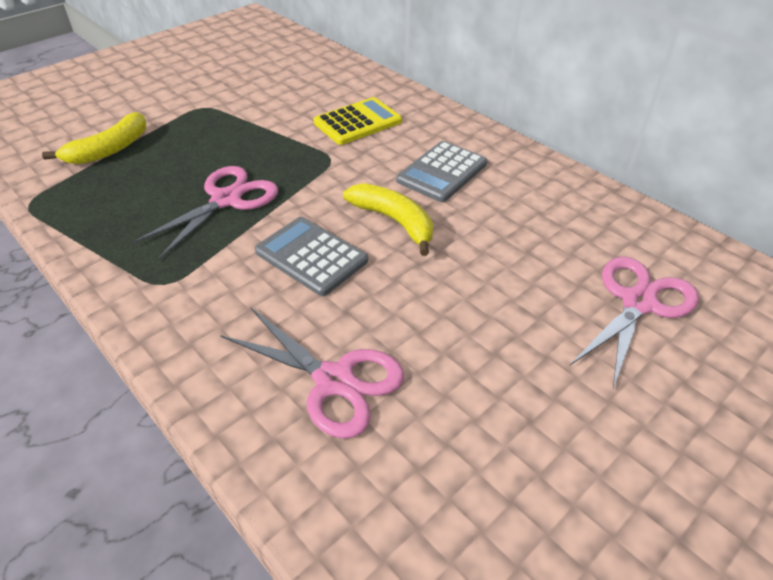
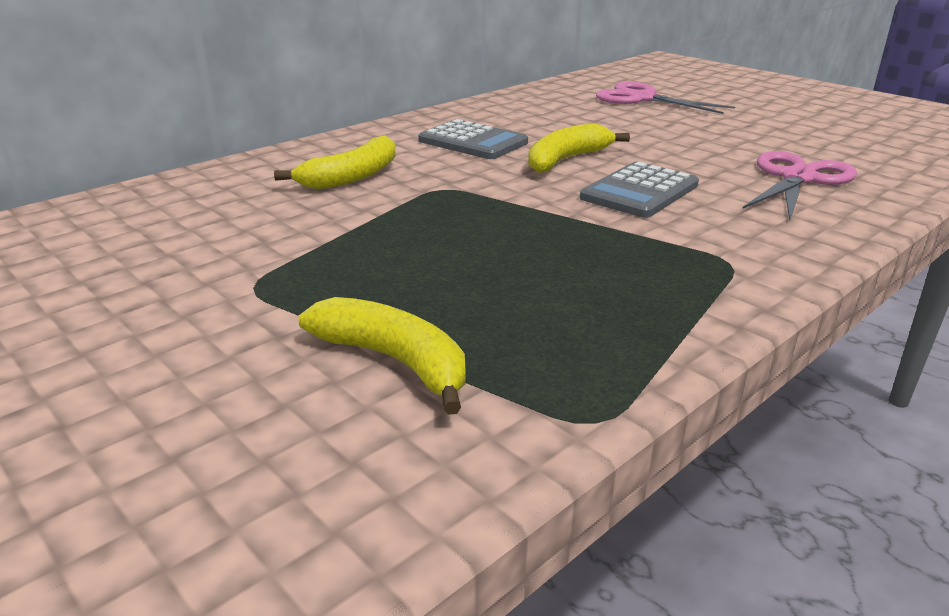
camera: 90 degrees left, 15 degrees down
(227, 199) = (544, 241): pink scissors -> none
(357, 122) = (351, 177): yellow calculator -> yellow banana

